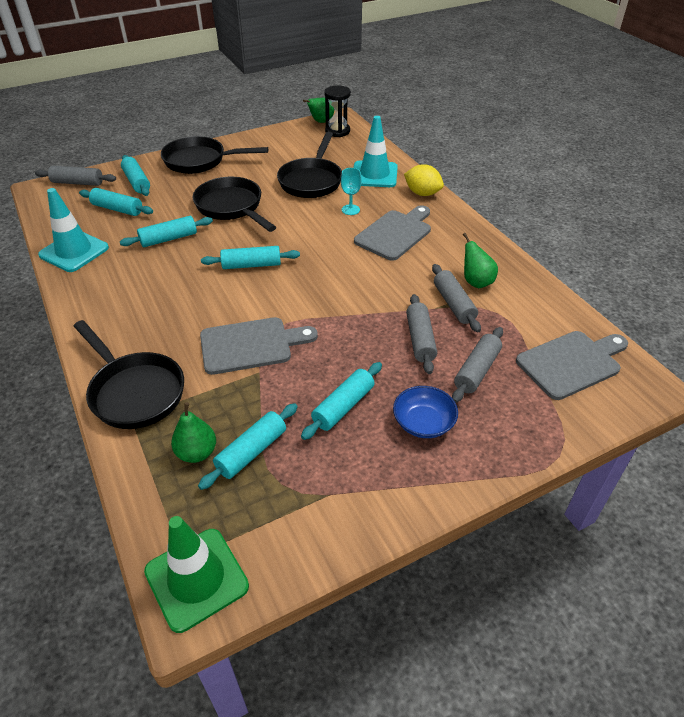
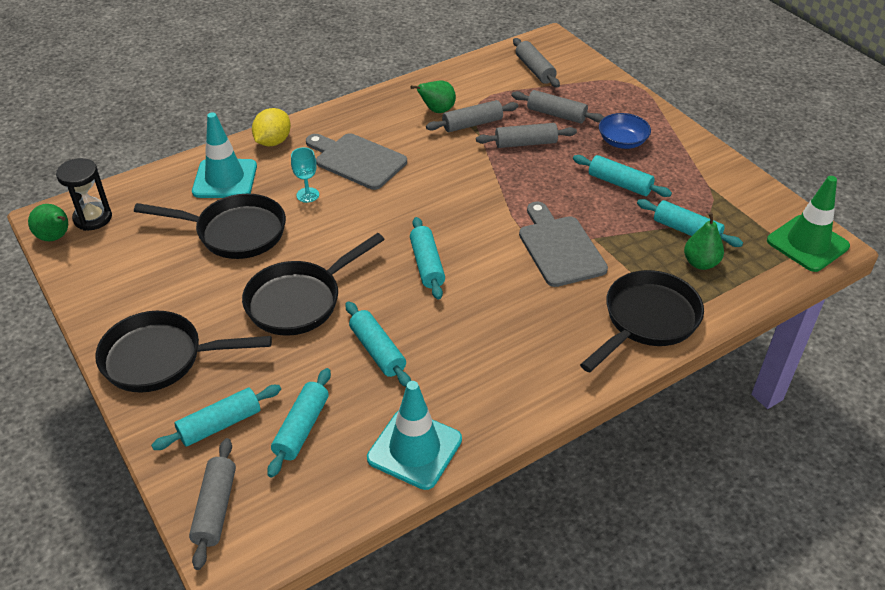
camera: 95 degrees left, 0 degrees up
(200, 161) = (161, 358): black pan -> black pan turned 90 degrees clockwise
(571, 363) = (535, 70): grey cutting board -> grey rolling pin

